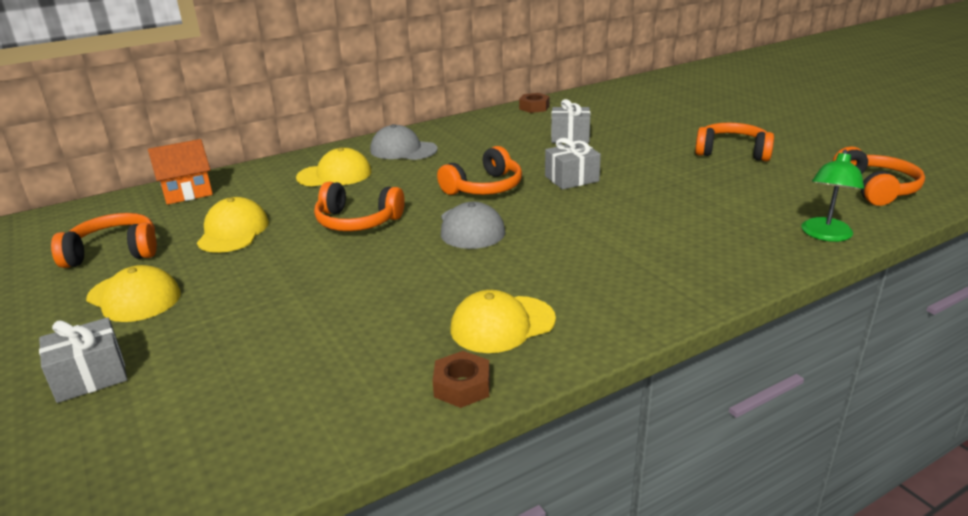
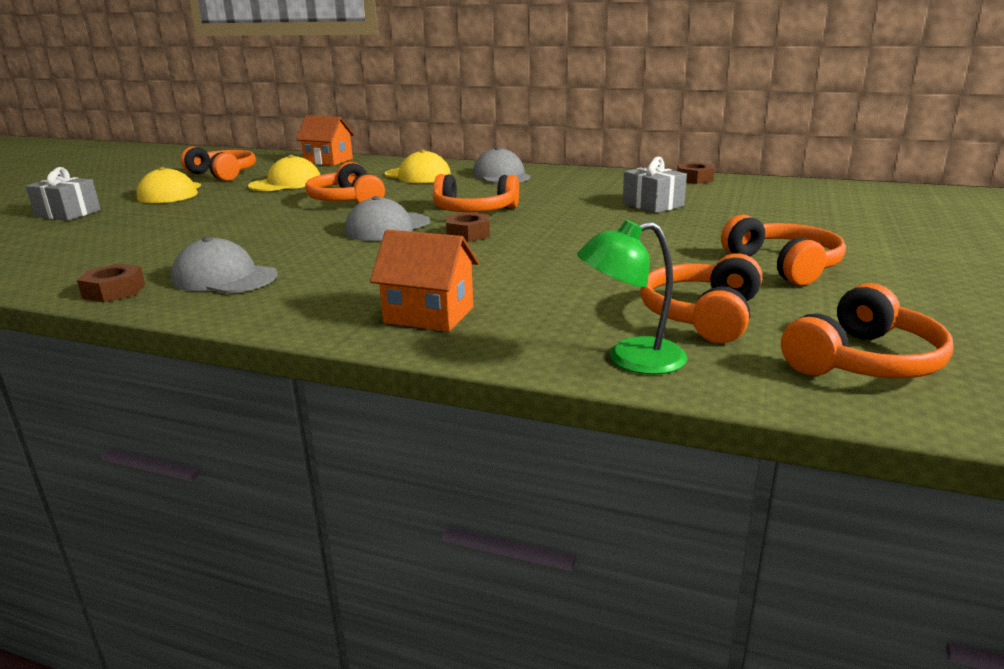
camera: 50 degrees right, 5 degrees down
(502, 324) = (224, 278): yellow cap -> grey cap
(539, 206) = (468, 234): none -> brown nut
(571, 179) = (552, 228): grey gift -> none
(694, 268) = (429, 315): none -> orange house
(782, 197) = (701, 315): none -> orange headphones

